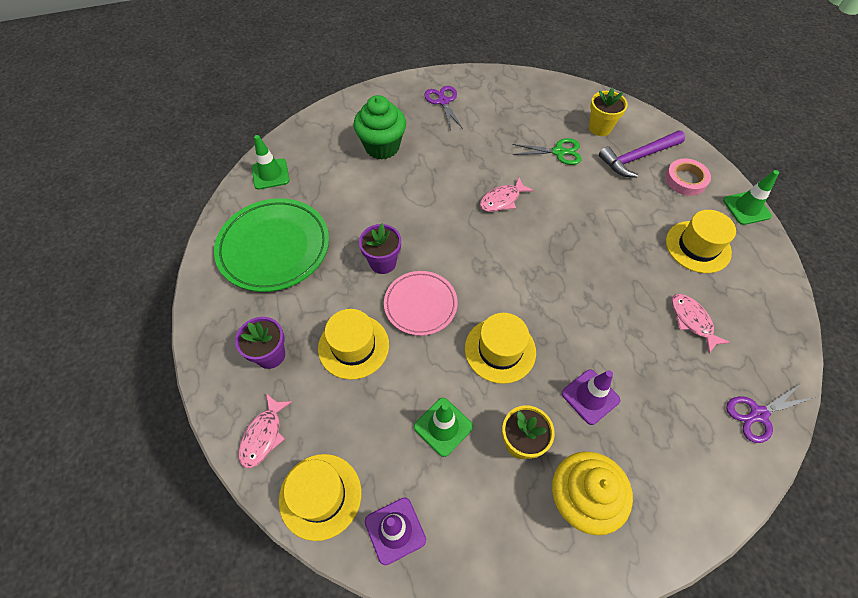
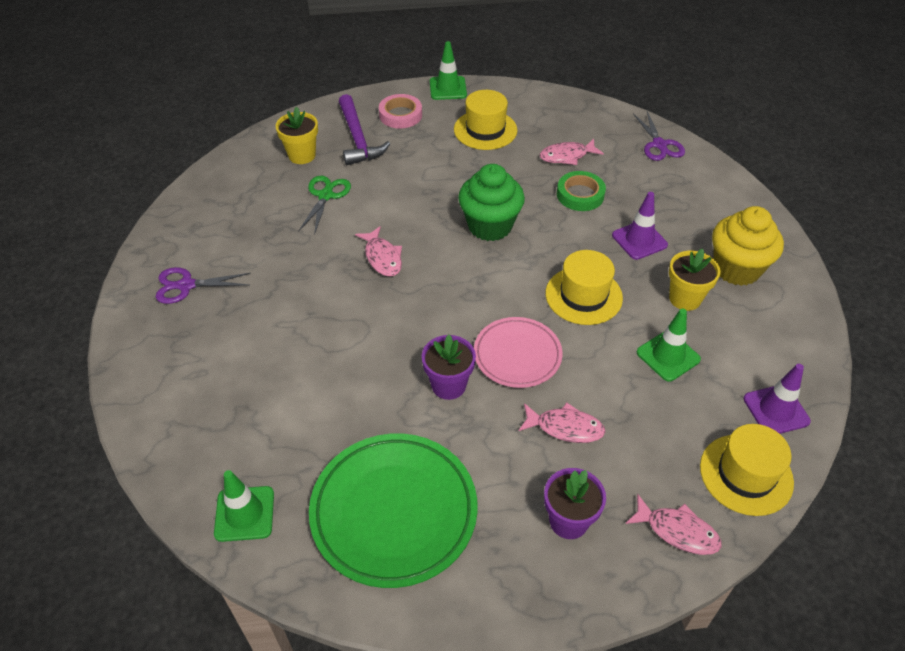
camera: 80 degrees left, 10 degrees down
(353, 346) = (565, 427): yellow hat -> pink fish
(382, 147) = (245, 364): green cupcake -> green cupcake (490, 226)
(637, 337) = (580, 195): none -> green tape

